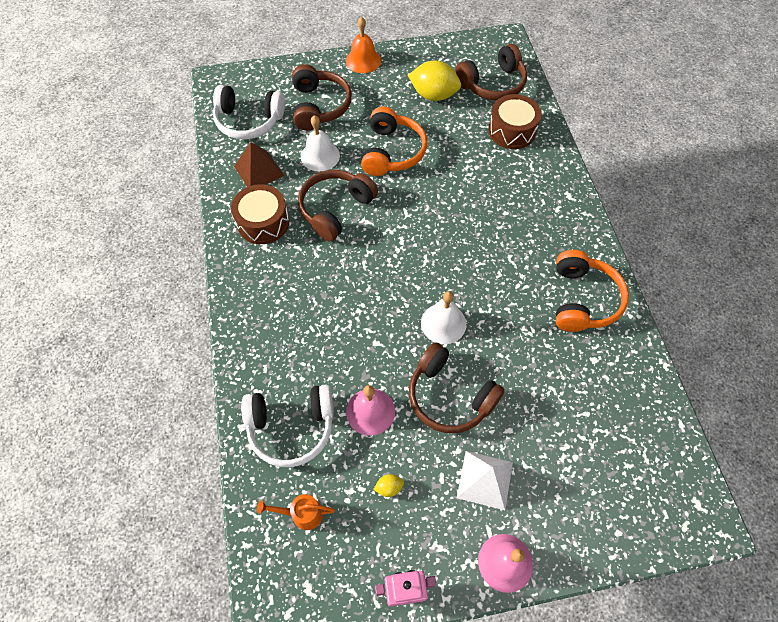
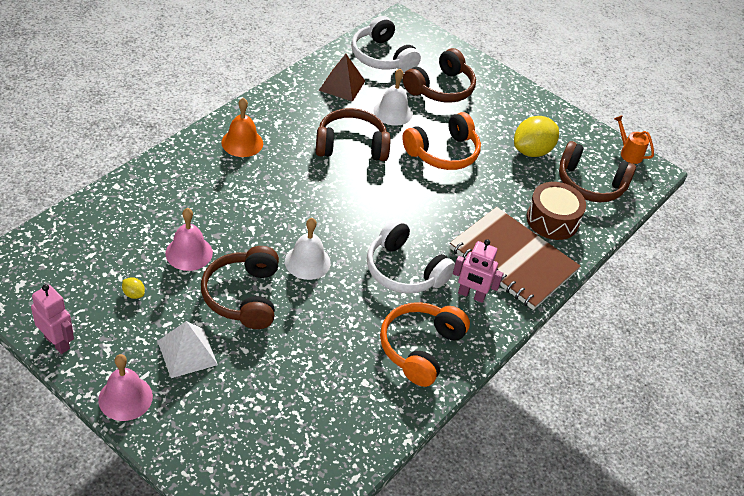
camera: 45 degrees right, 15 degrees down
(263, 222) = (298, 111): brown drum -> none
(291, 427) = (138, 213): white headphones -> white headphones (404, 270)
(302, 514) = (74, 253): orange watering can -> orange watering can (628, 153)
(363, 60) = (517, 91): orange bell -> orange bell (242, 142)
(433, 95) = (532, 151): yellow lemon -> yellow lemon turned 75 degrees clockwise
(535, 182) = (512, 260): none -> brown notebook
(551, 231) = (471, 295): none -> pink robot
(583, 299) = (420, 348): orange headphones -> orange headphones turned 150 degrees clockwise

